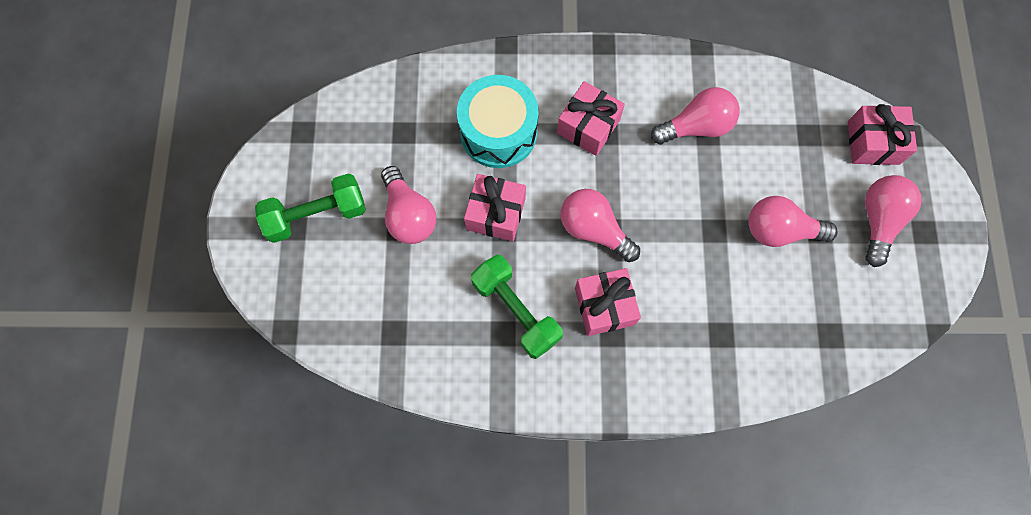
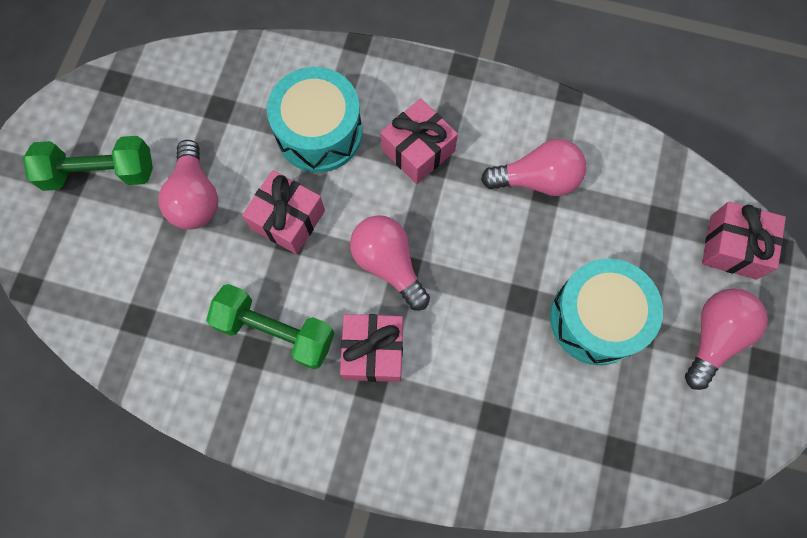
camera: 15 degrees right, 0 degrees up
(516, 311) = (275, 331): green dumbbell -> green dumbbell turned 45 degrees counterclockwise
(780, 230) = (596, 318): pink light bulb -> turquoise drum

